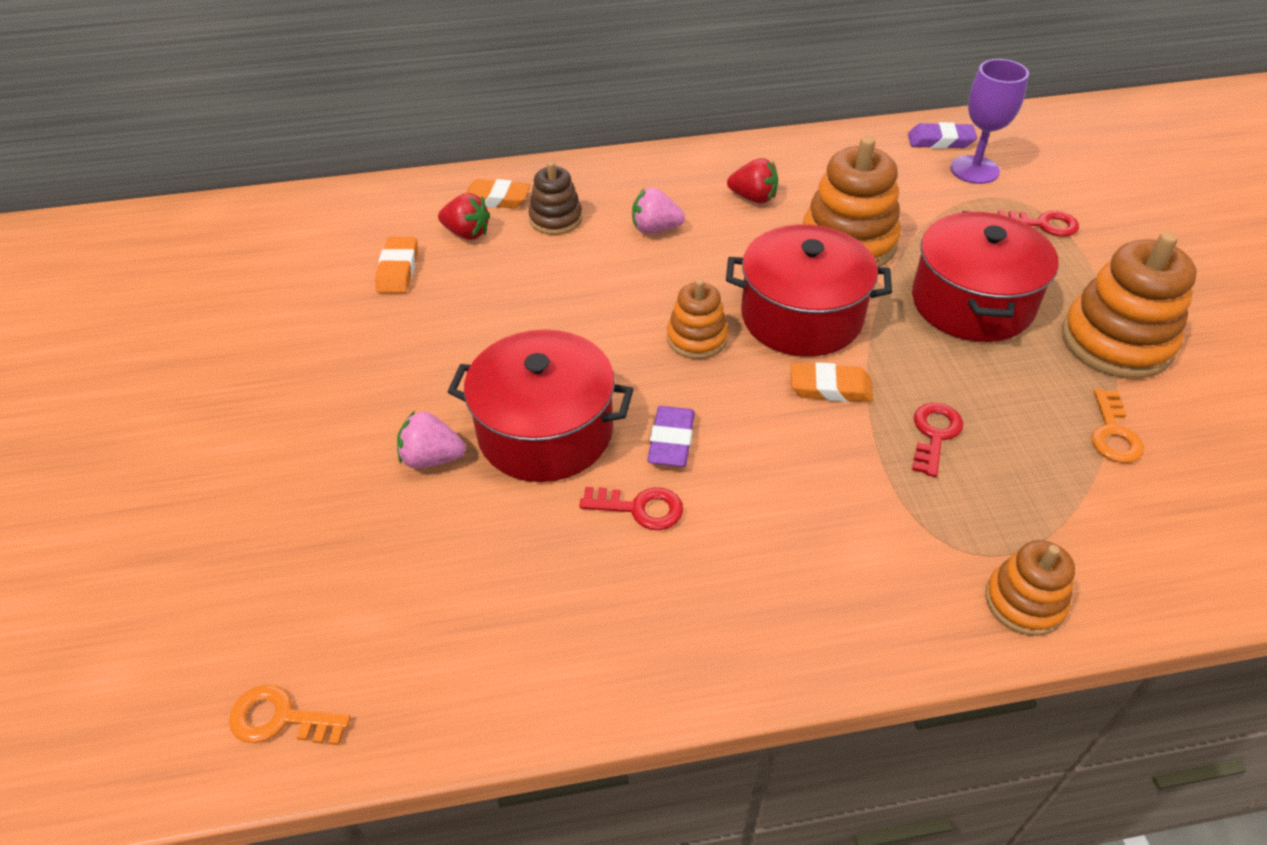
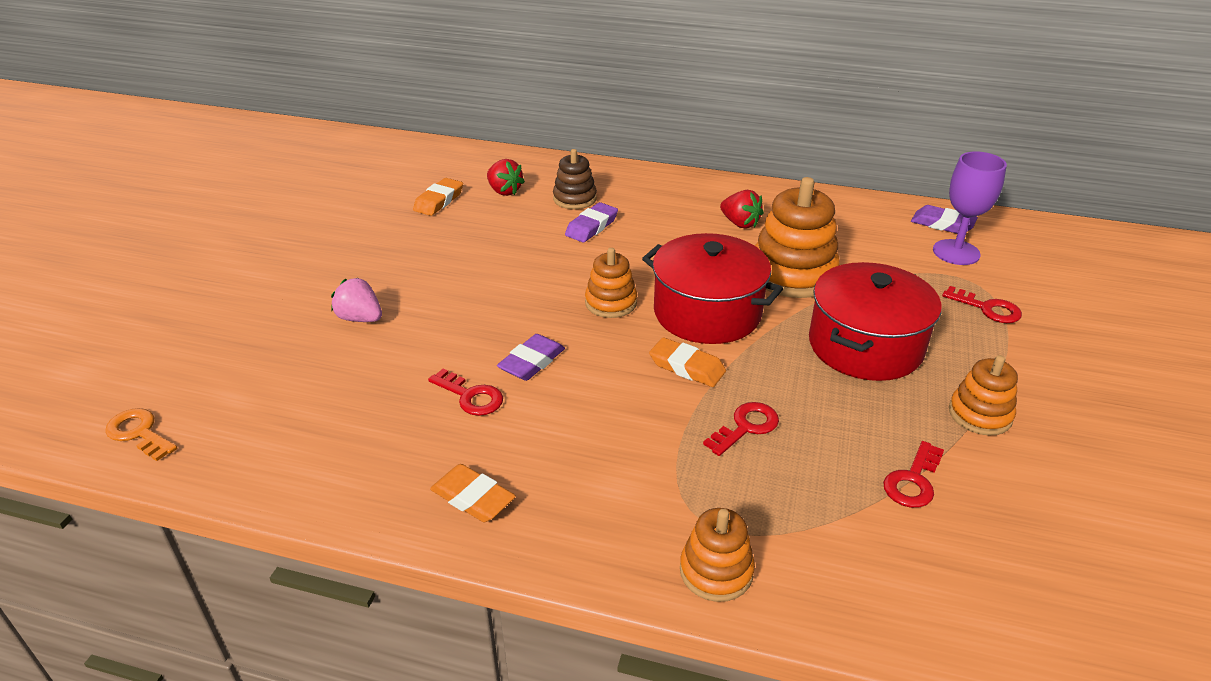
camera: 25 degrees right, 10 degrees down
(496, 199) = (544, 175): orange eraser -> orange eraser (473, 498)
(545, 431) = (448, 327): red pot -> none
(602, 250) = (591, 227): none -> purple eraser
(655, 229) = (643, 224): pink strawberry -> none
(1113, 433) = (913, 481): orange key -> red key
(1116, 342) = (980, 414): orange stacking toy -> orange stacking toy, size x0.58

